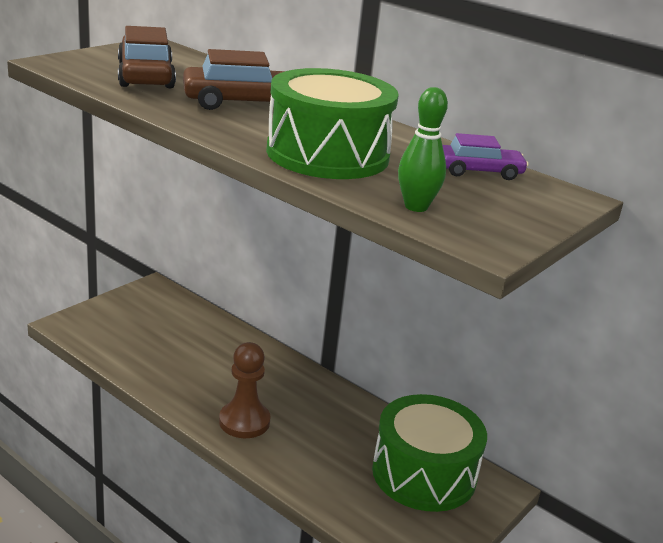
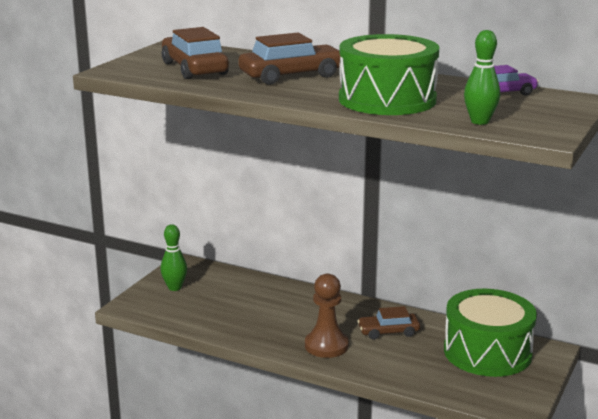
camera: 10 degrees left, 5 degrees down
(126, 313) = (174, 287): none -> green bowling pin
(324, 419) = (388, 332): none -> brown car

